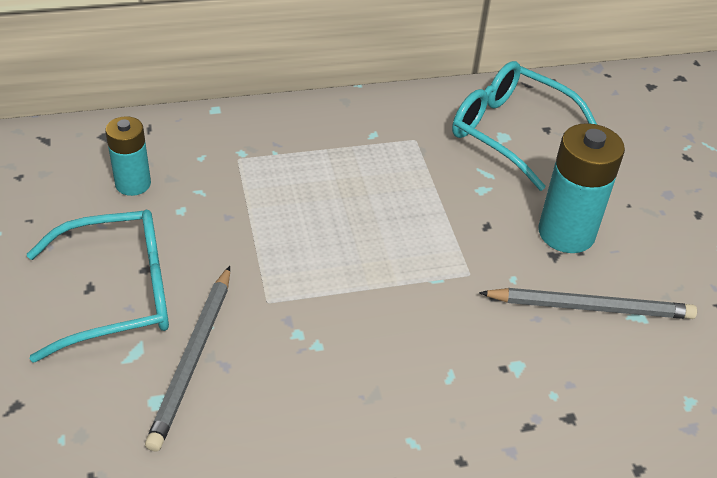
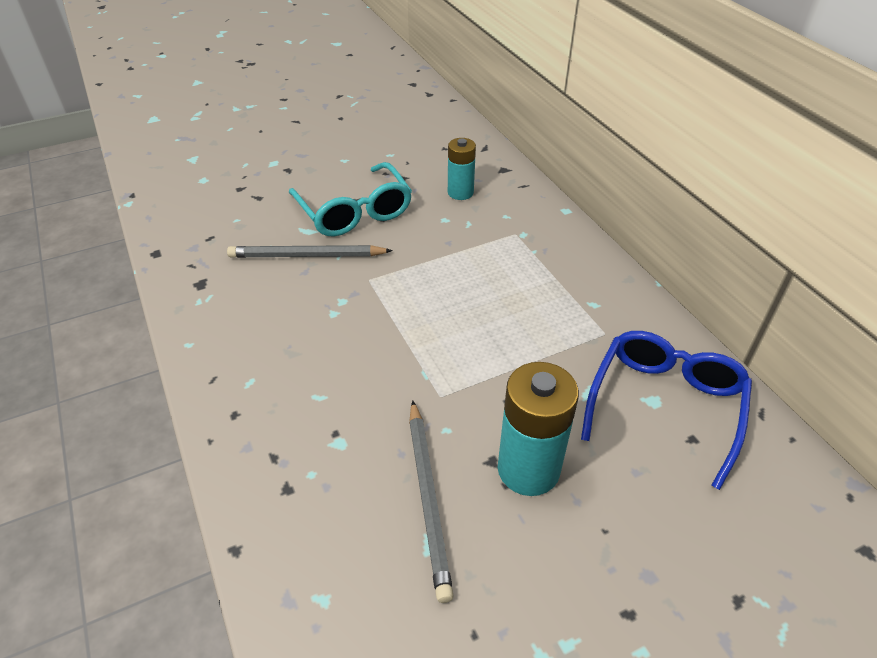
camera: 80 degrees right, 0 degrees up
(510, 131) = (665, 405): turquoise glasses -> blue glasses

